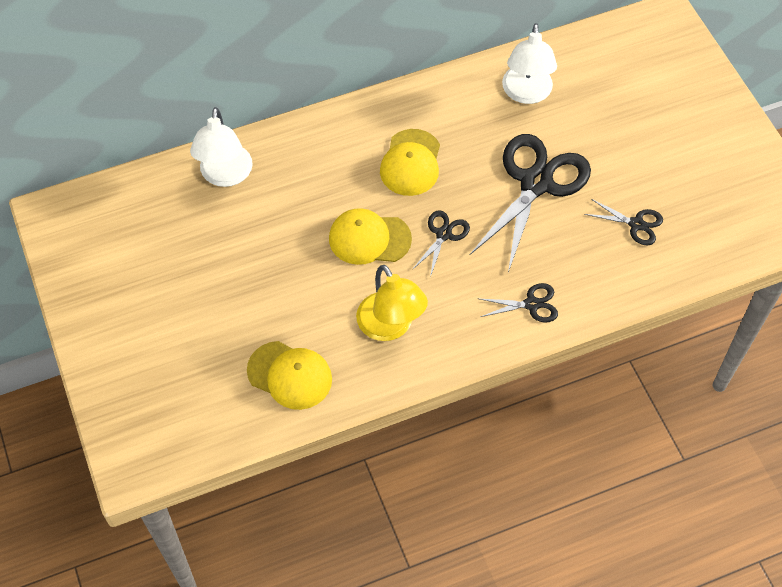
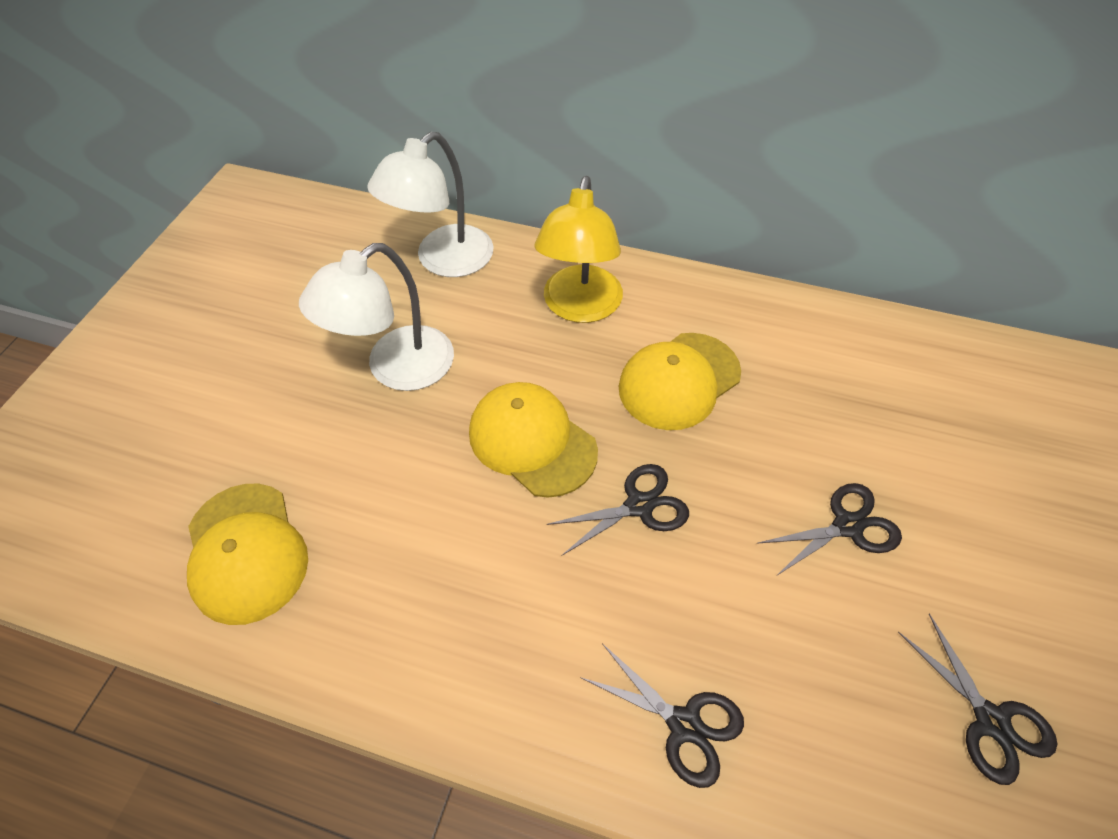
camera: 40 degrees right, 5 degrees down
(390, 327) = (439, 587): yellow lamp -> yellow lamp (580, 307)
(526, 93) = (929, 391): white lamp -> white lamp (396, 369)
(535, 183) = (847, 526): black scissors -> black scissors, size x0.47

